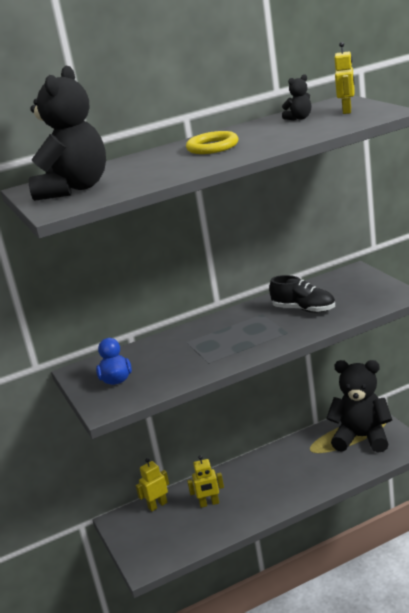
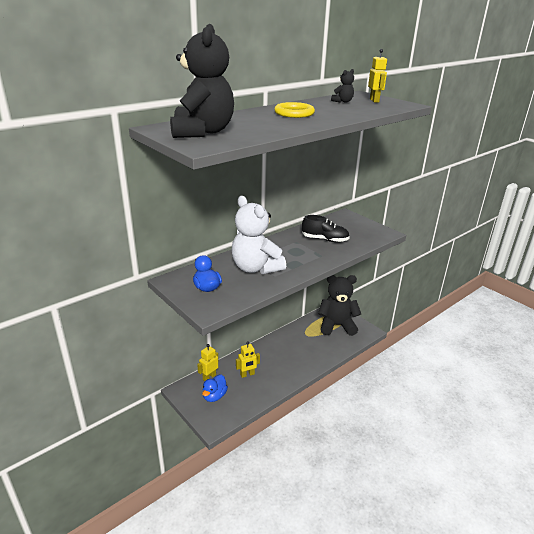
camera: 20 degrees left, 5 degrees up
(157, 530) = (214, 396): none -> blue duck
(189, 353) = (255, 268): none -> white teddy bear

